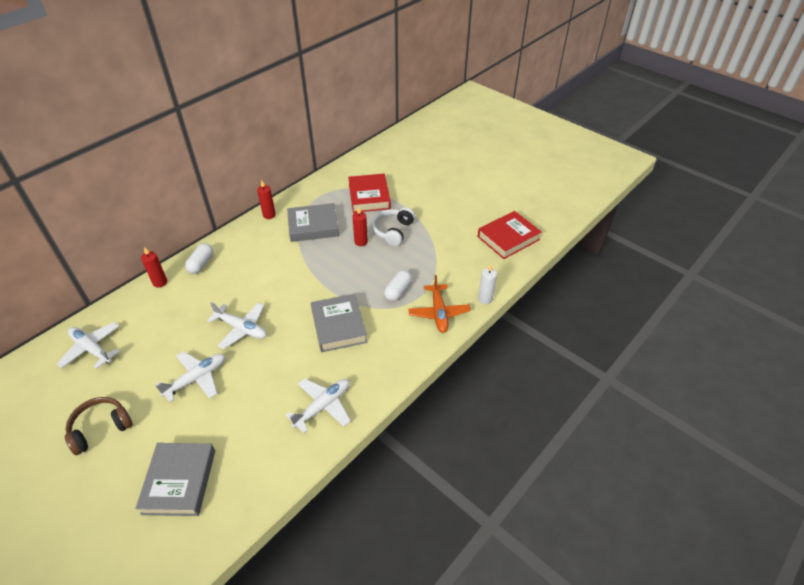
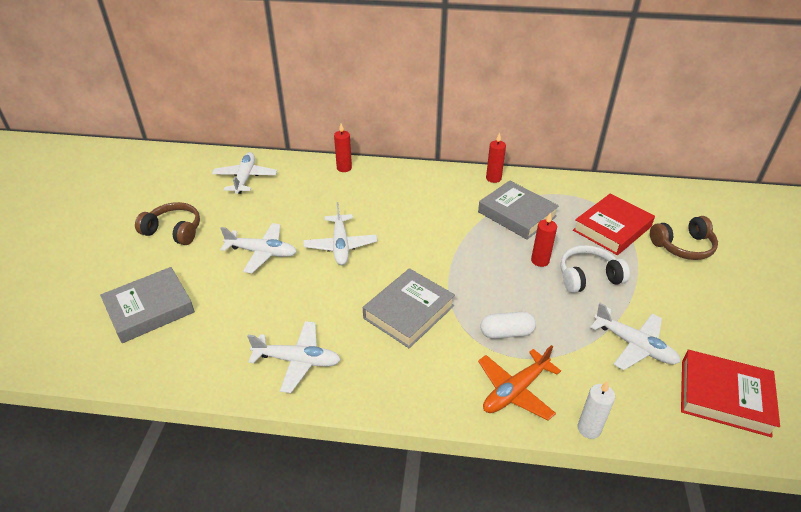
camera: 55 degrees right, 5 degrees down
(201, 264) = (388, 176): white capsule -> none
(410, 181) = (683, 246): none -> brown headphones
(453, 246) = (634, 345): none -> white plane

